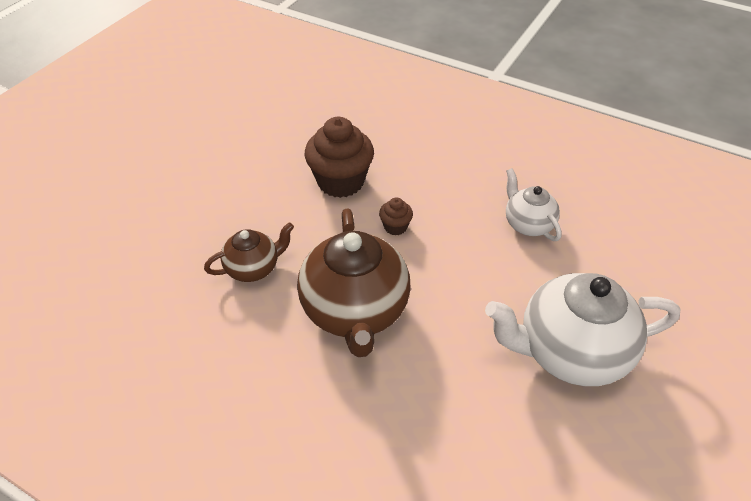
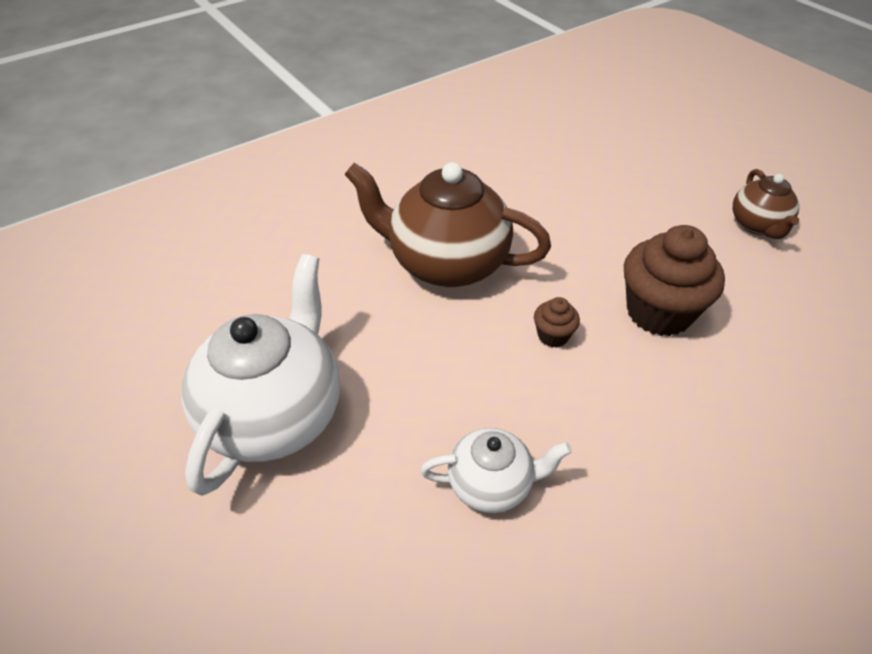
camera: 115 degrees right, 0 degrees up
(253, 268) = (543, 212): brown teapot -> brown teapot (757, 225)

